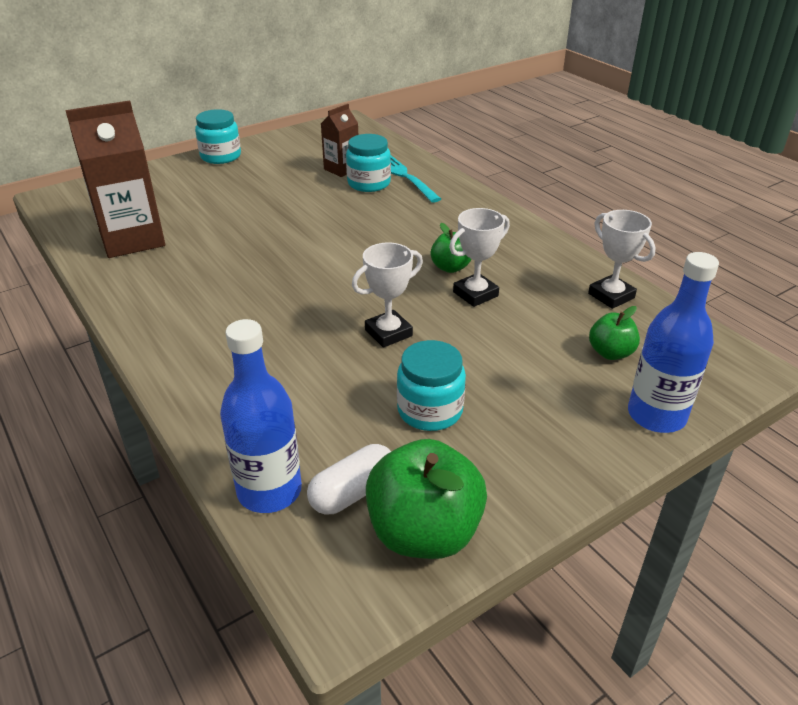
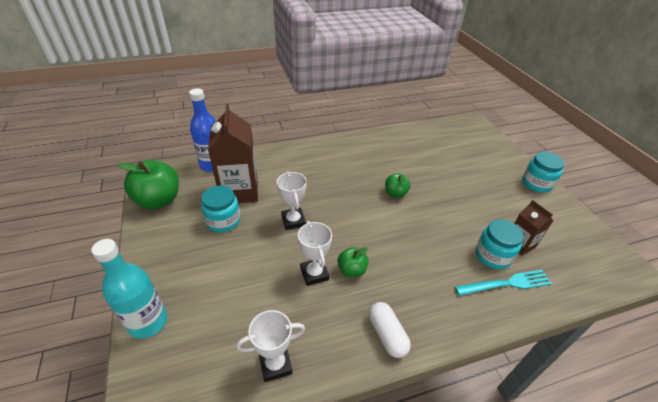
camera: 105 degrees right, 5 degrees up
(132, 239) = (421, 143): brown carton -> brown carton (239, 191)
(353, 492) = (194, 186): white capsule -> white capsule (387, 334)
(610, 353) = (214, 327): green apple -> green apple (395, 193)
(656, 415) = (148, 322): blue bottle -> turquoise bottle

